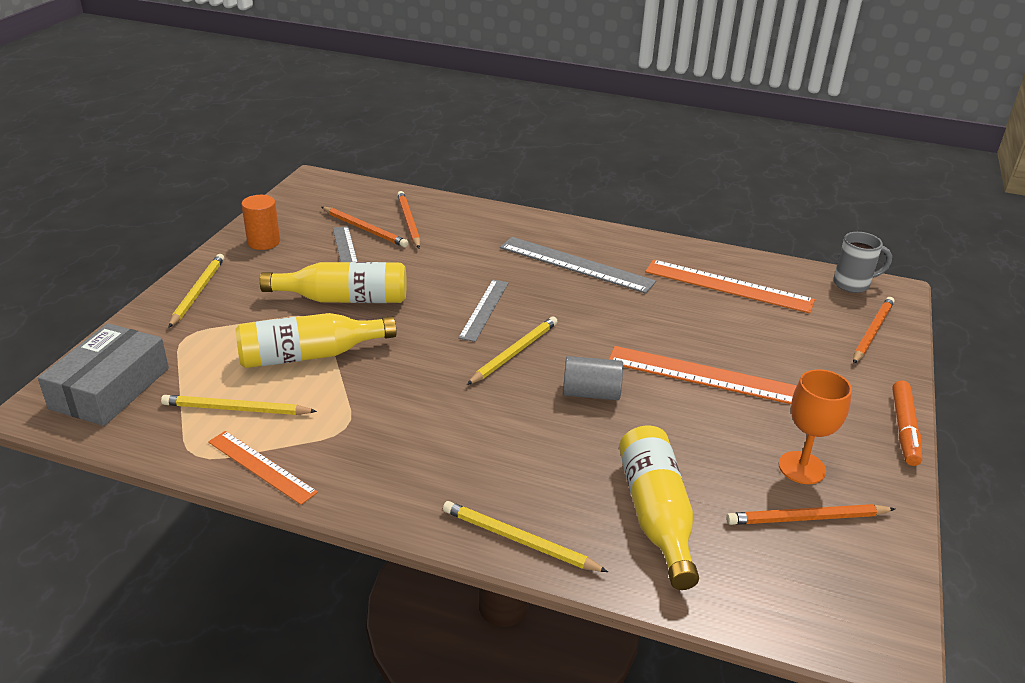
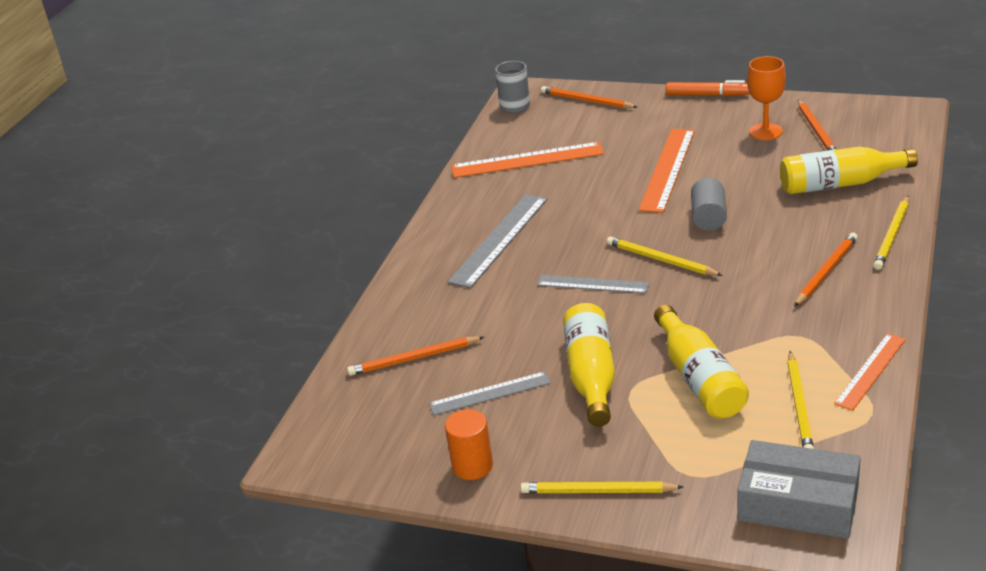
camera: 85 degrees left, 0 degrees up
(365, 229) = (434, 389): orange pencil -> orange pencil (826, 271)
(728, 286) = (527, 160): orange ruler -> orange ruler turned 60 degrees clockwise

